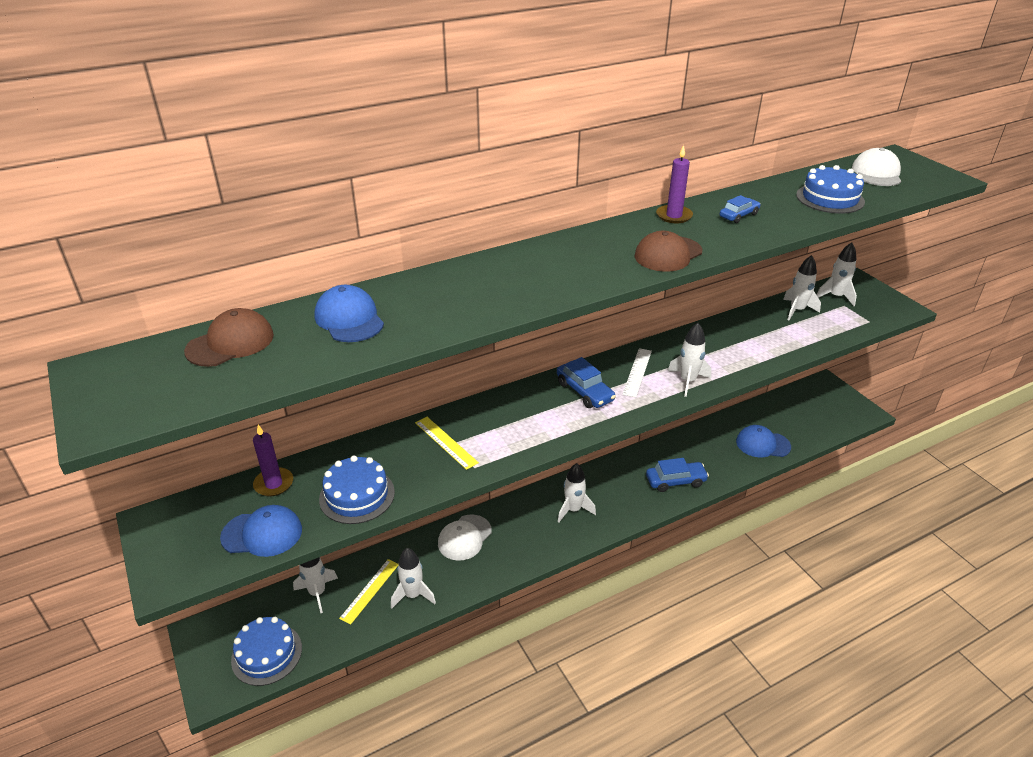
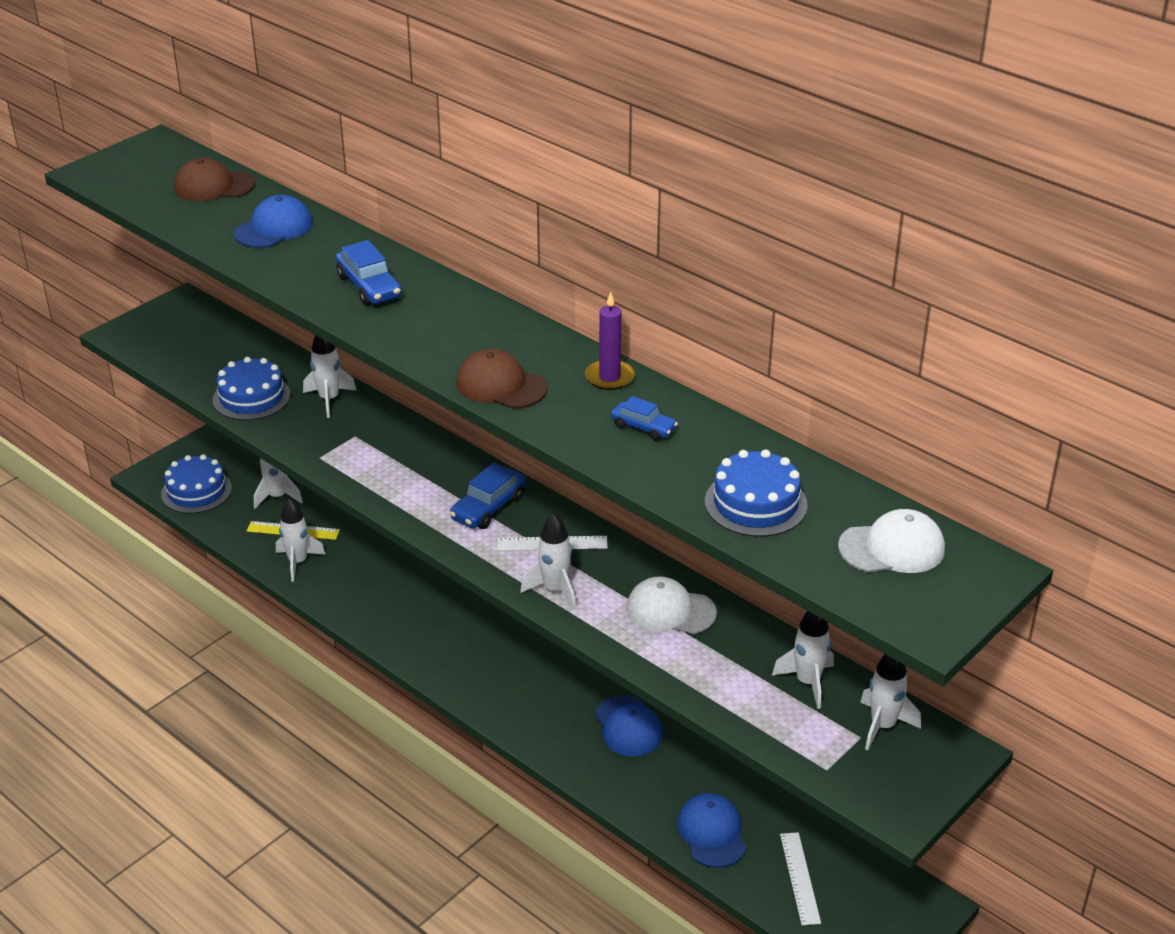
camera: 70 degrees right, 0 degrees up
(230, 343) = (214, 186): brown cap -> brown cap turned 150 degrees clockwise
(262, 533) = (186, 361): blue cap -> blue cap (628, 726)
(274, 484) = (250, 346): purple candle -> none
(446, 442) = (351, 429): yellow ruler -> none
(464, 537) = (394, 577): white cap -> white cap (670, 610)
(573, 510) = (478, 656): white rocket -> white rocket (329, 399)
(675, 481) = (579, 745): blue car -> blue car (369, 287)
(802, 421) = (800, 878): none -> white ruler

